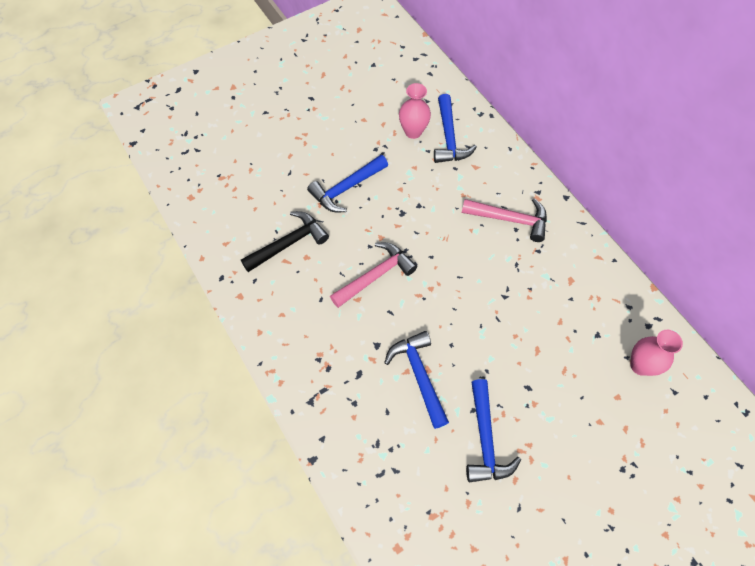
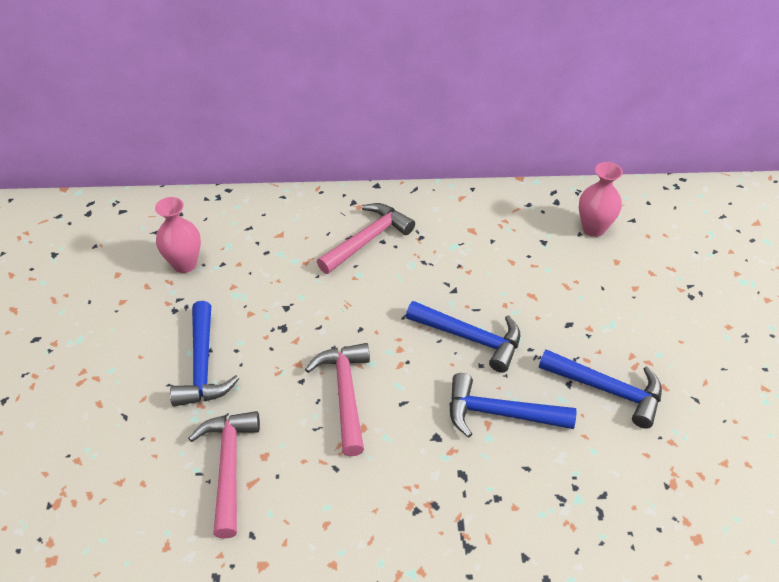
camera: 60 degrees left, 15 degrees down
(288, 243) = (229, 467): black hammer -> pink hammer
(449, 137) = (223, 237): blue hammer -> blue hammer (470, 338)

